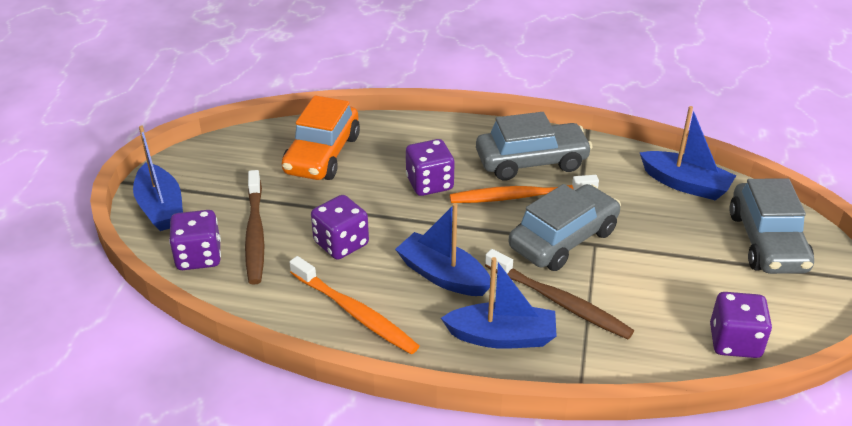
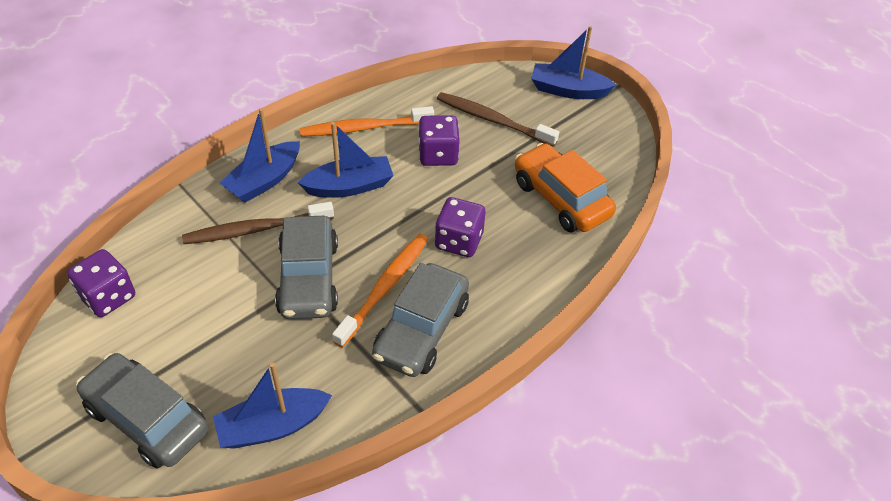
camera: 125 degrees right, 10 degrees up
(199, 257) = (494, 87): purple dice -> none

